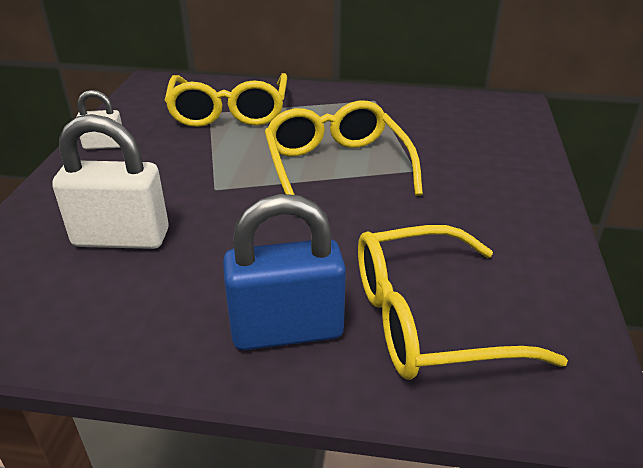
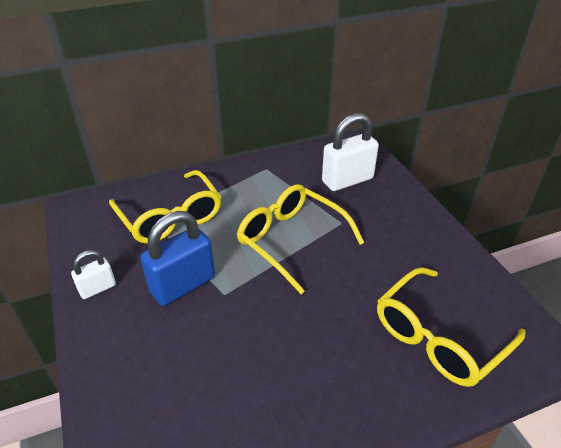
camera: 30 degrees left, 5 degrees up
(121, 238) = (197, 369): white padlock -> white padlock (347, 180)
(287, 330) = (371, 386): blue padlock -> blue padlock (183, 285)

